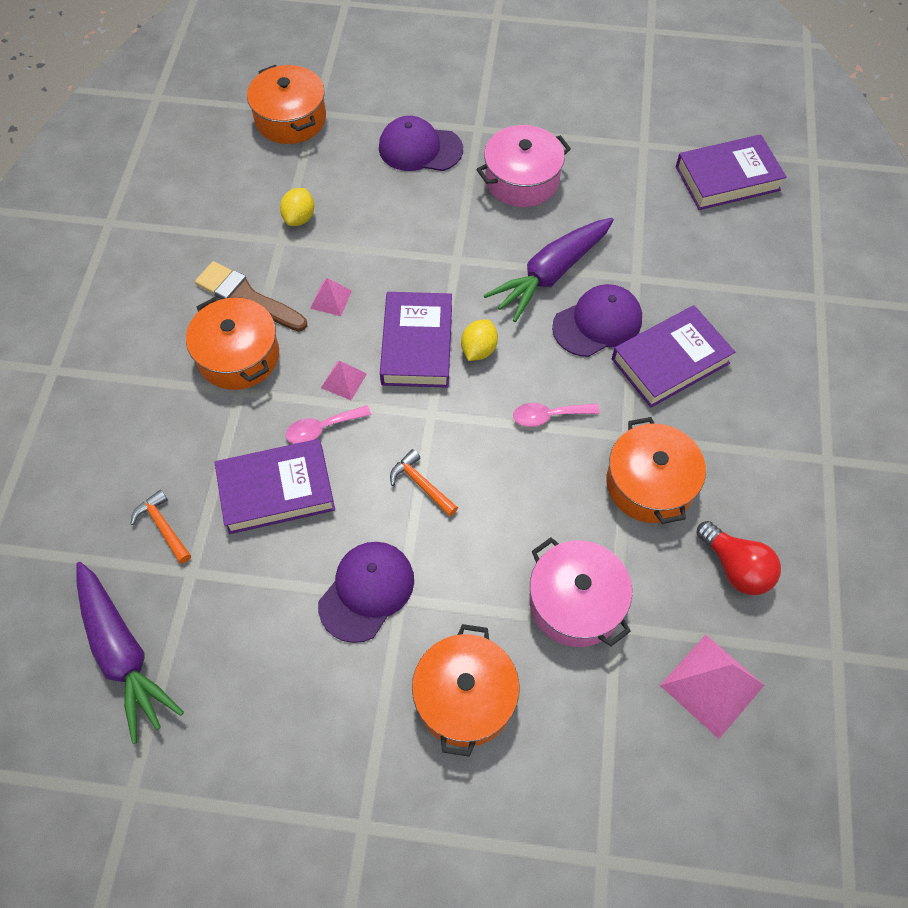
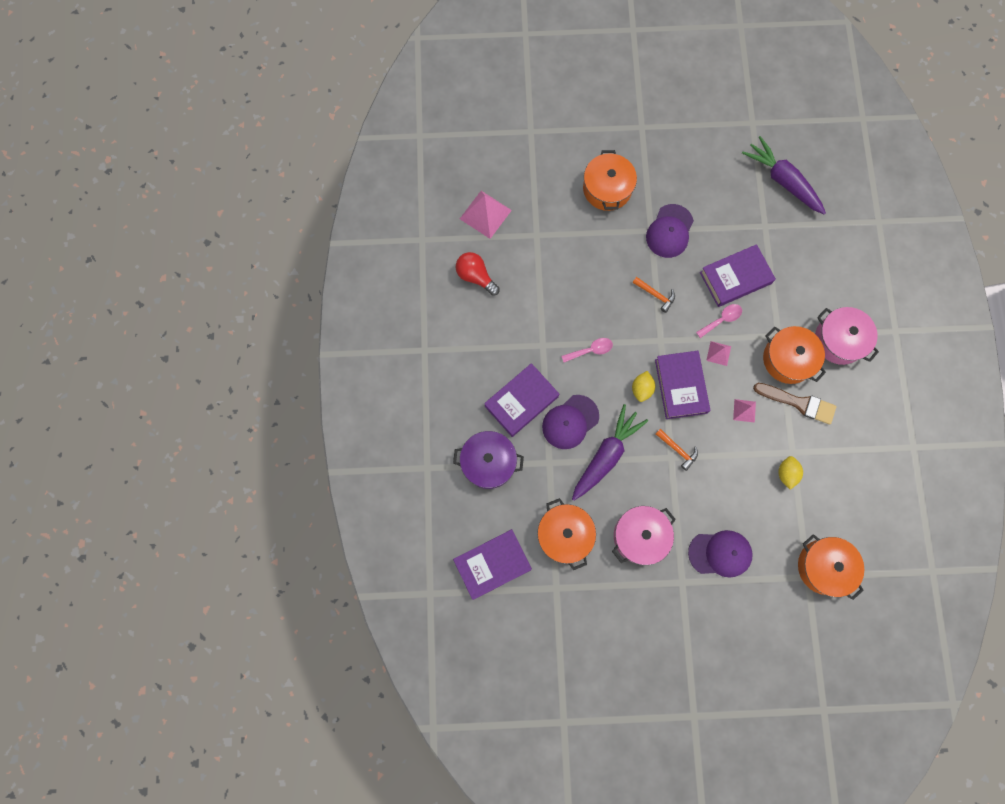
camera: 170 degrees right, 15 degrees up
(163, 526) = (789, 247): orange hammer -> orange hammer (677, 450)
(575, 602) = (559, 244): pink pot -> pink pot (839, 340)
(649, 484) = (526, 317): orange pot -> orange pot (564, 534)
(726, 290) = (488, 462): none -> purple pot

